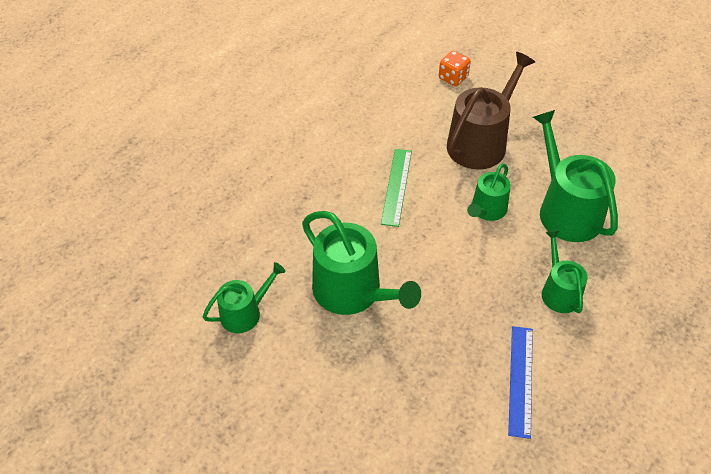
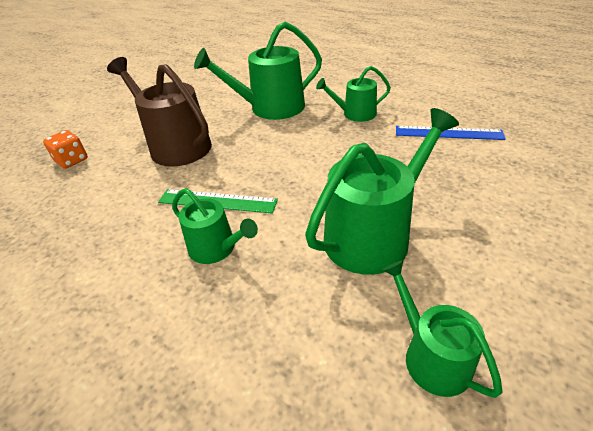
camera: 85 degrees left, 10 degrees down
(487, 210) = (264, 144): green watering can -> green watering can (216, 248)

